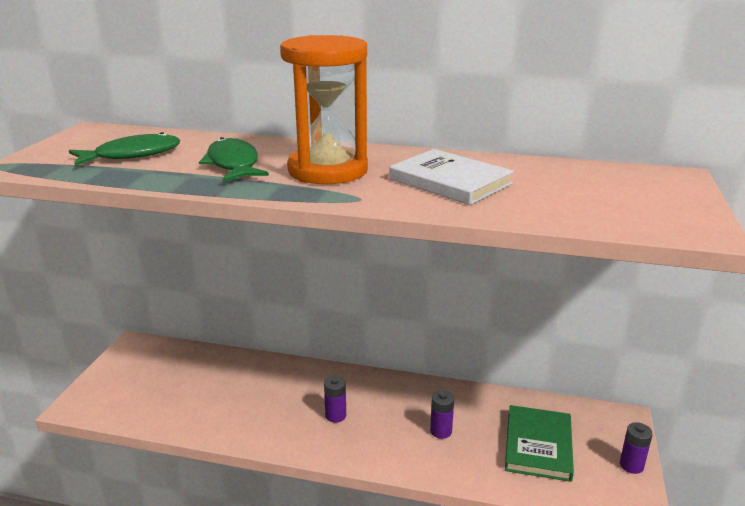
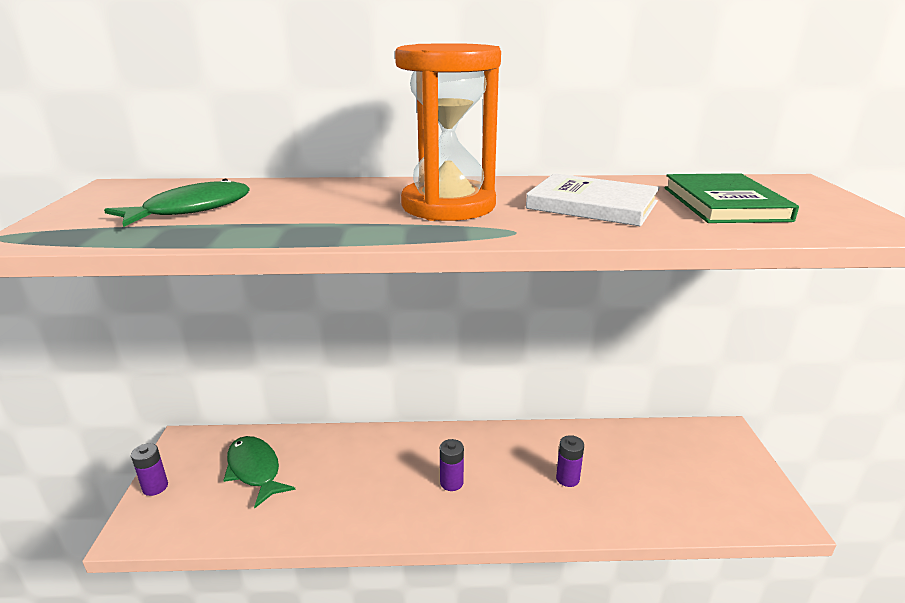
camera: 15 degrees left, 0 degrees up
(233, 164) = (330, 209): green fish -> green fish (255, 470)
(538, 445) = (667, 475): green book -> green book (724, 204)
(631, 465) = (760, 478): purple battery -> purple battery (155, 487)

